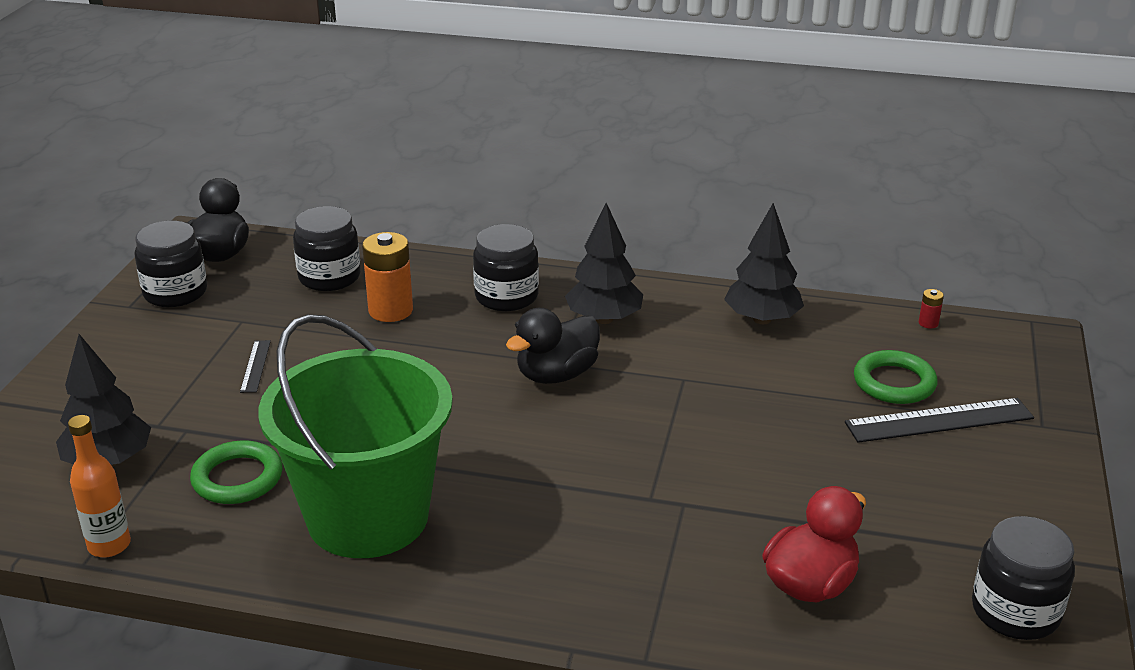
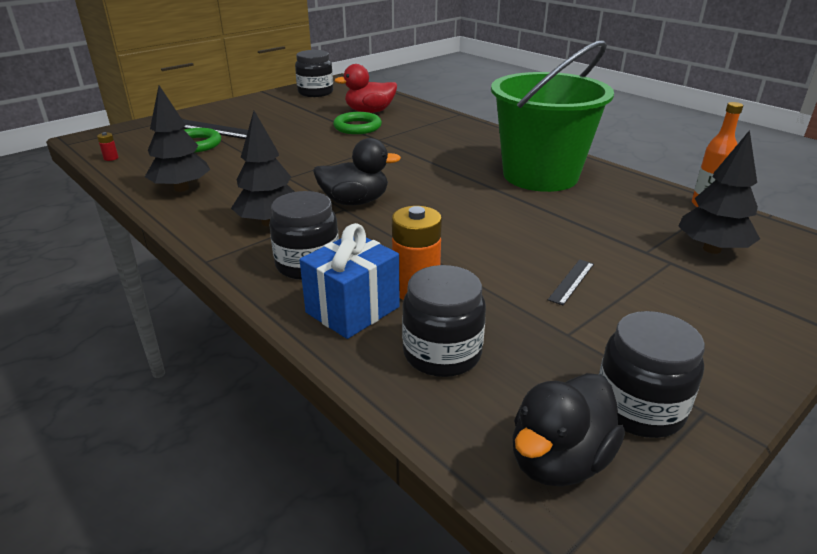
camera: 145 degrees left, 0 degrees up
(237, 478) = (613, 212): green ring -> green ring (357, 127)
(424, 279) = (353, 310): none -> blue gift

